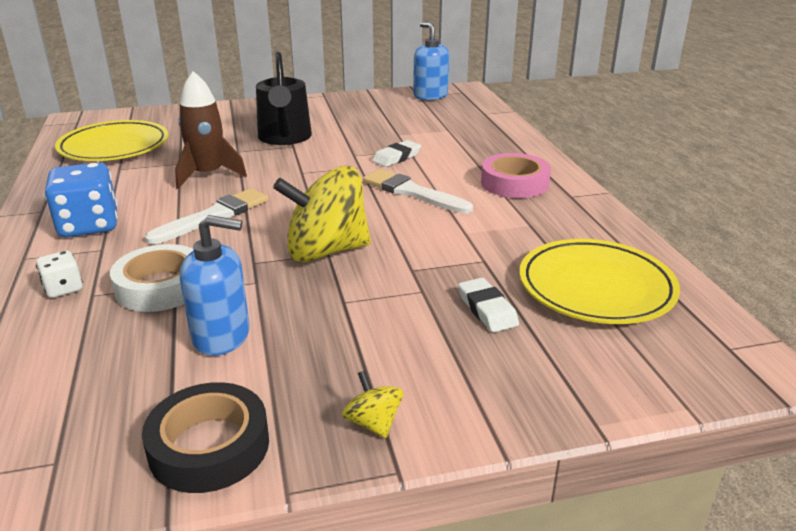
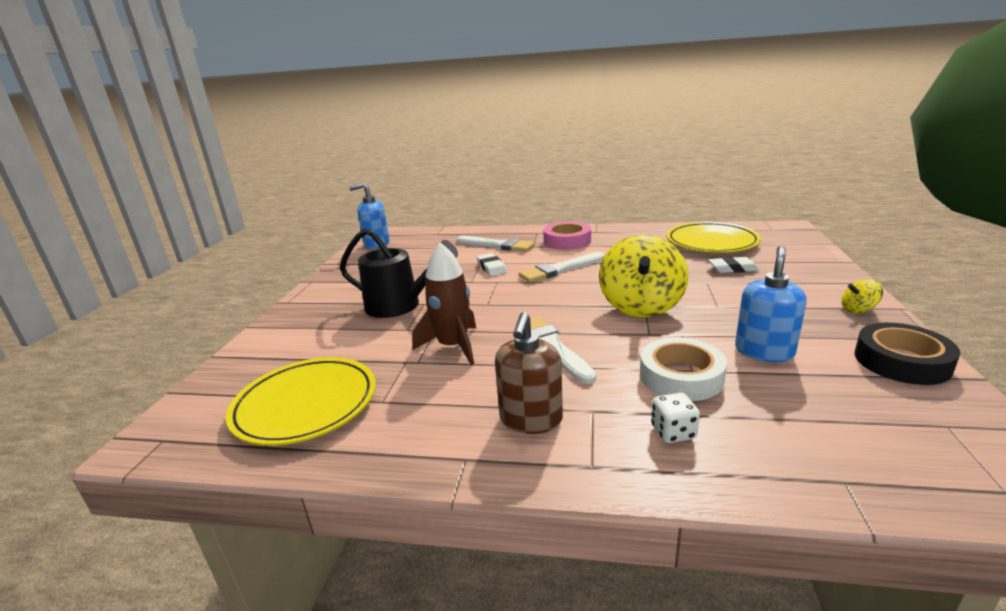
camera: 65 degrees left, 5 degrees down
(89, 225) = (531, 419): blue dice -> brown soap dispenser
(469, 148) = (497, 245): none -> white brush

